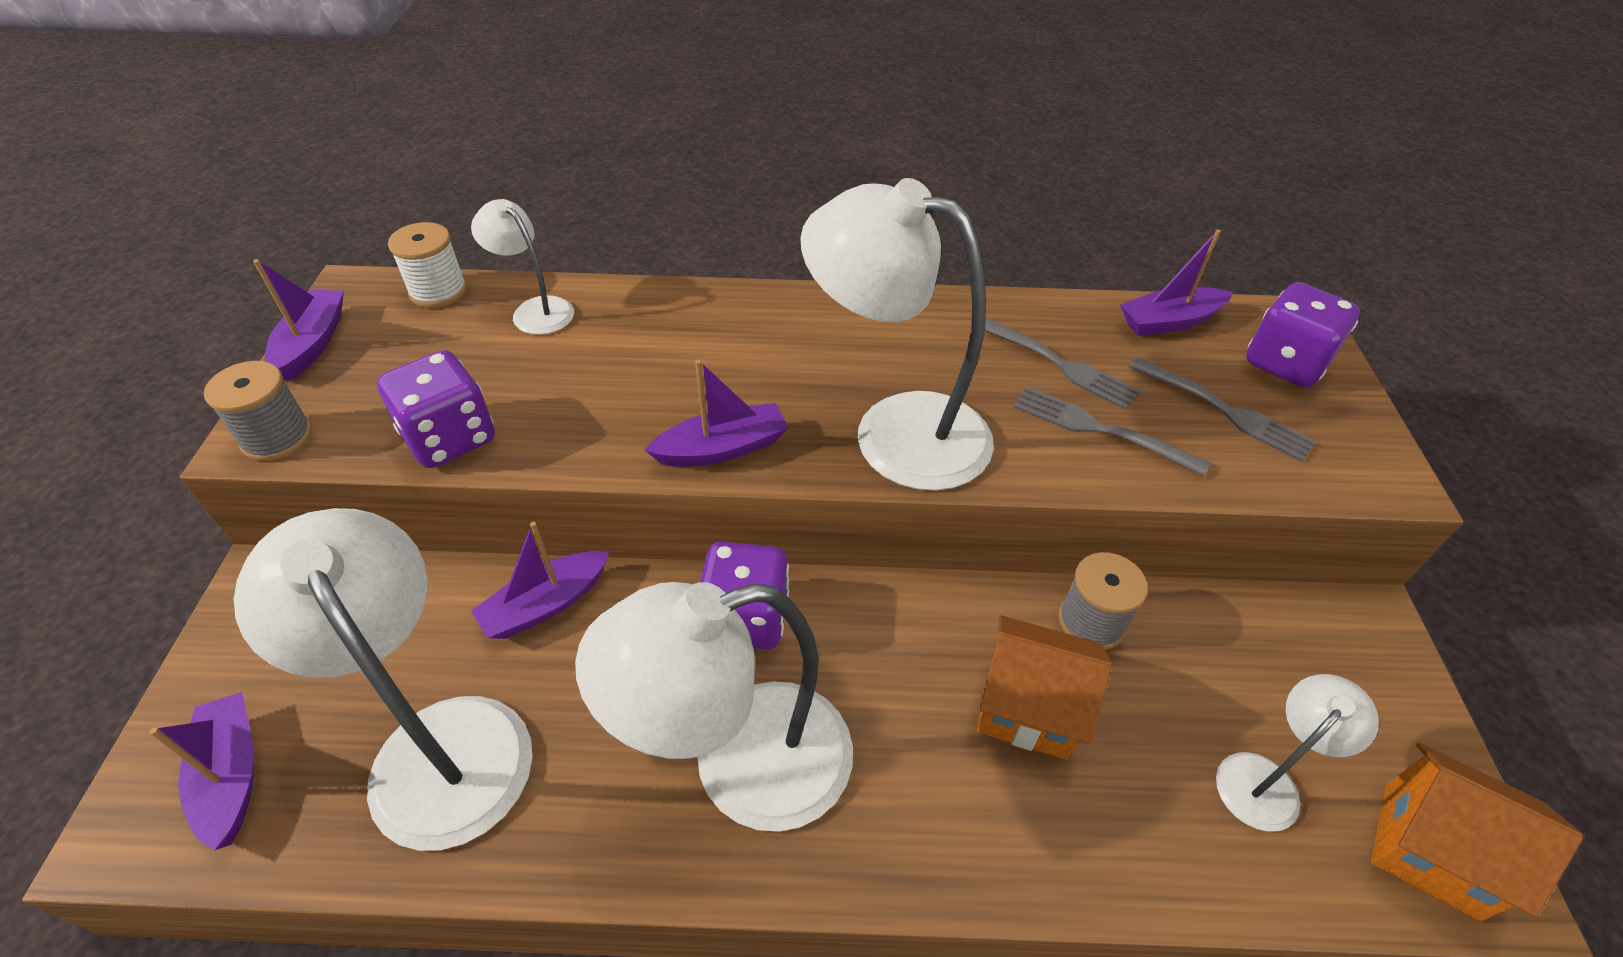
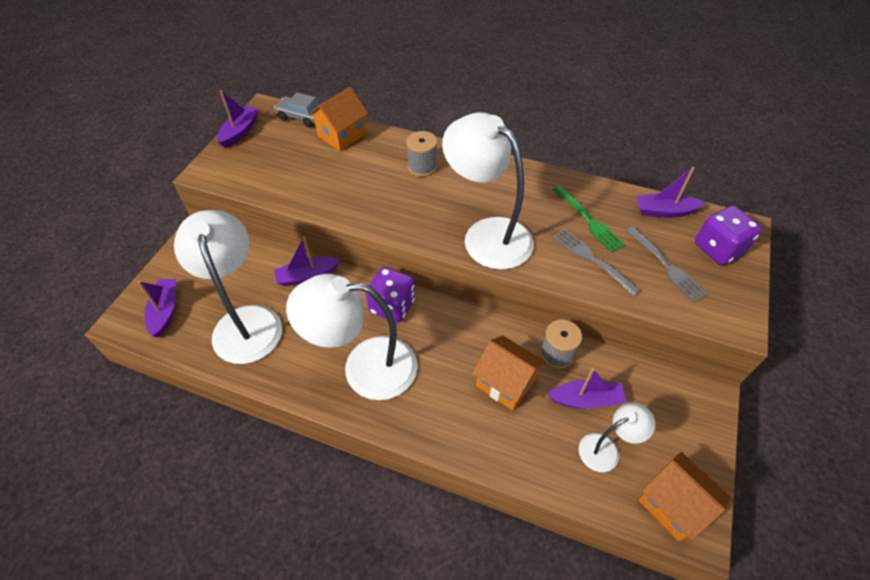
camera: 20 degrees right, 5 degrees up
(277, 437) = (214, 173): grey spool -> grey spool (422, 167)
(438, 291) = (301, 117): white spool -> grey car
(450, 438) = (283, 190): purple dice -> none
(535, 310) = (341, 135): white lamp -> orange house
(722, 448) = (400, 223): purple boat -> purple boat (586, 399)
(1058, 364) = (589, 220): grey fork -> green fork

